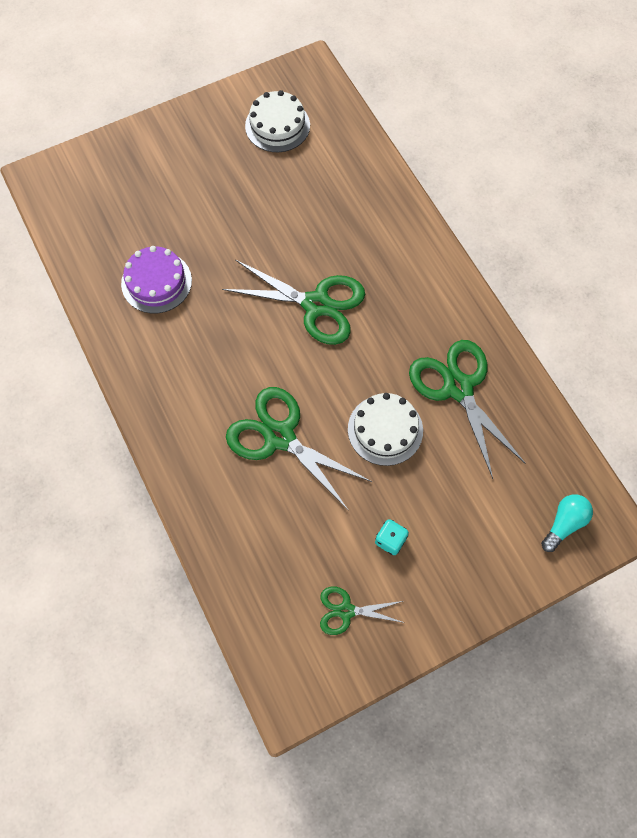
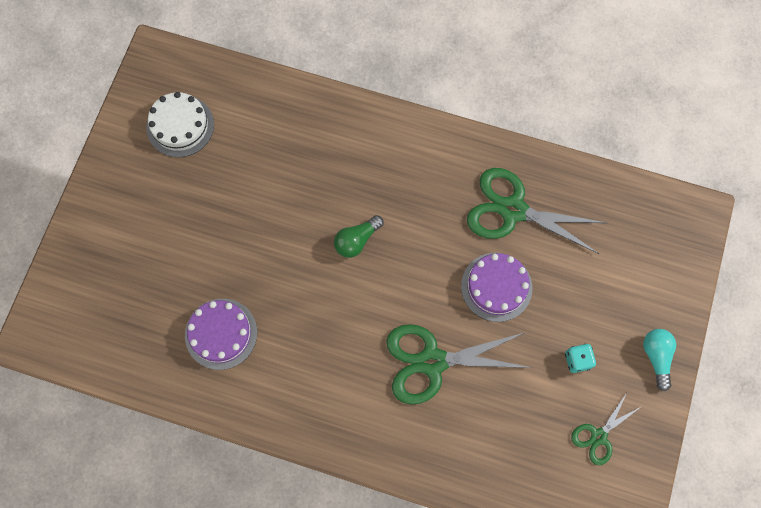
camera: 45 degrees left, 5 degrees up
(316, 305) = (356, 240): green scissors -> green light bulb
(385, 429) = (496, 287): white cake -> purple cake
(564, 523) = (668, 240): turquoise light bulb -> turquoise light bulb (656, 357)

